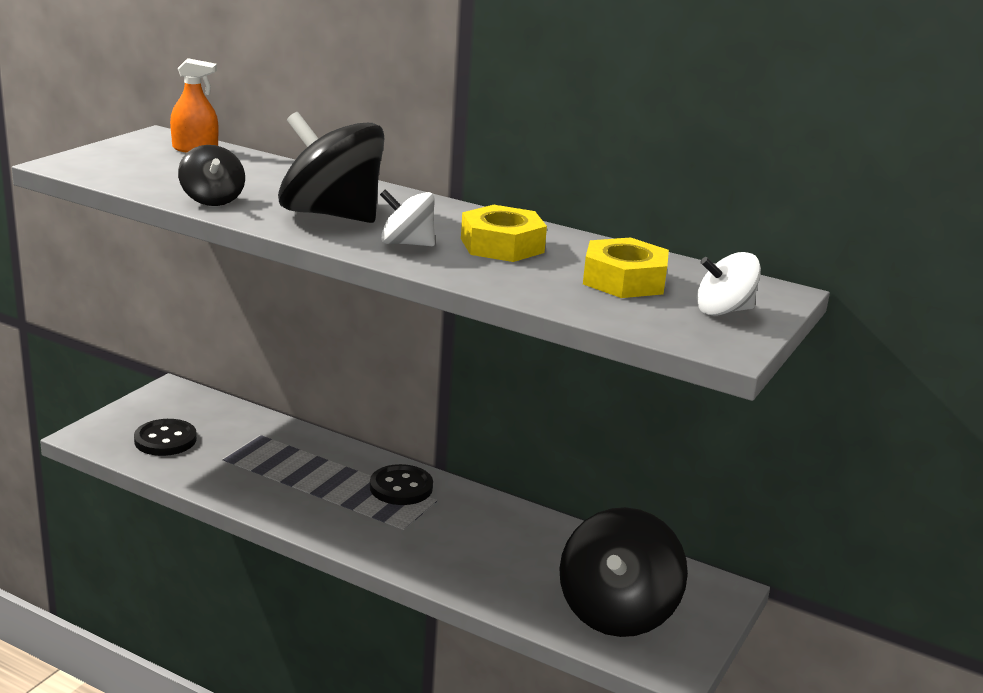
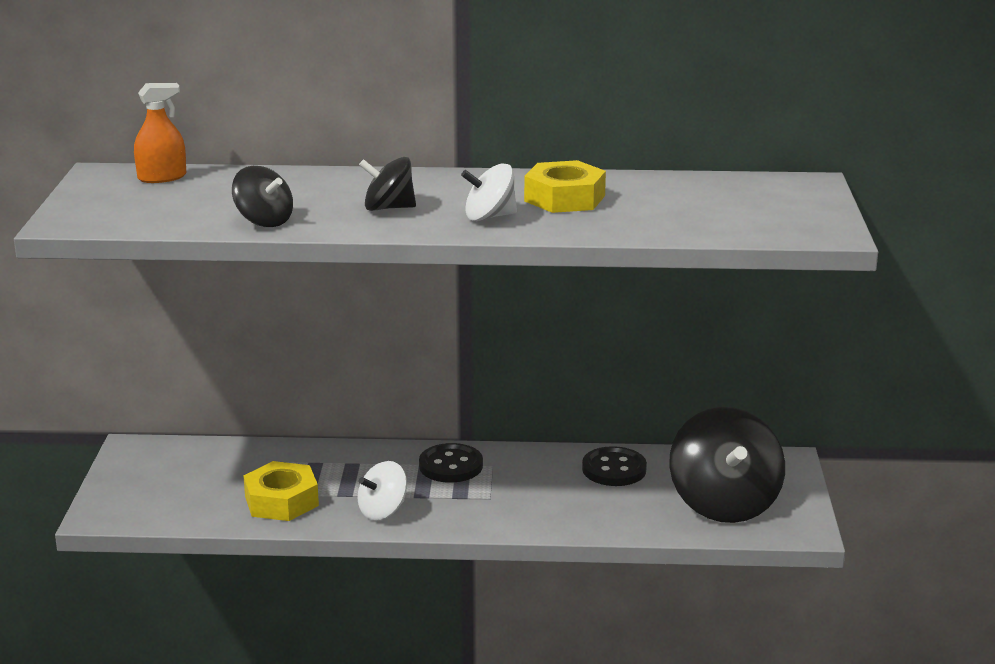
camera: 25 degrees left, 0 degrees up
(165, 440) = (184, 494): black button -> black button (614, 469)
(331, 215) = (388, 208): black spinning top -> black spinning top, size x0.53
(624, 280) = (695, 202): yellow nut -> yellow nut (281, 501)
(724, 311) = (795, 207): white spinning top -> white spinning top (383, 511)

